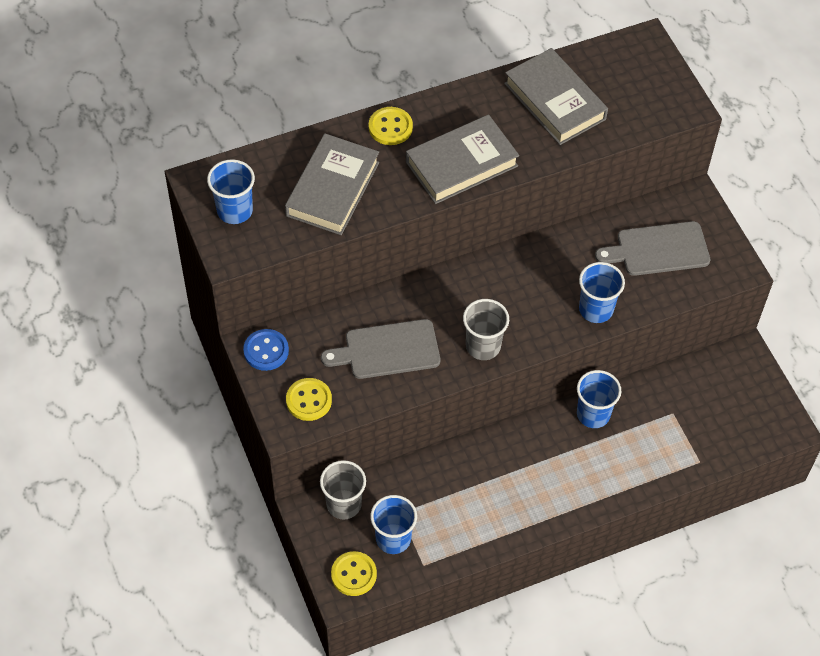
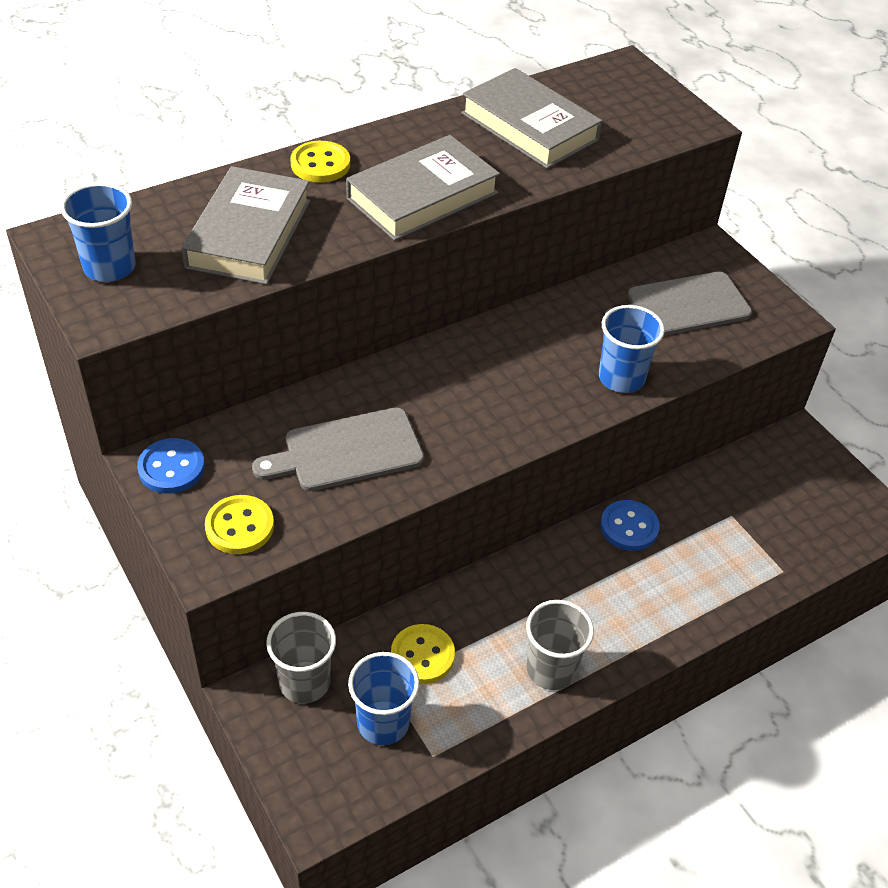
camera: 10 degrees left, 10 degrees down
(353, 574) = (330, 783): yellow button -> yellow button (422, 655)
(483, 346) = (480, 434): grey cup -> grey cup (551, 669)
(593, 414) = (629, 527): blue cup -> blue button

